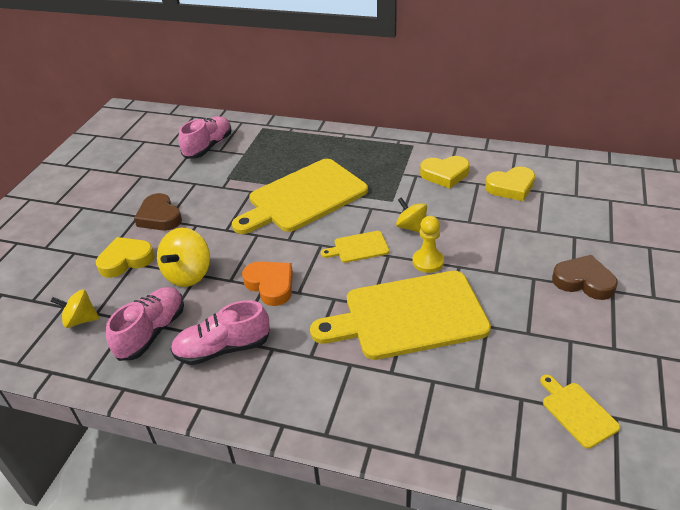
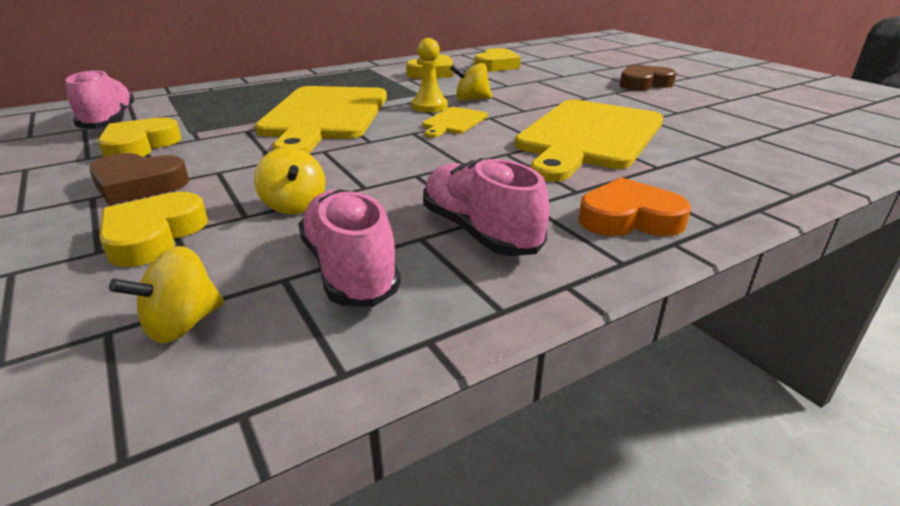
camera: 50 degrees left, 10 degrees down
(188, 274) = (294, 205): yellow spinning top -> yellow spinning top, size x0.66
(195, 180) = (139, 146): none -> yellow heart
(223, 348) = (479, 232): pink shoe -> pink shoe turned 120 degrees clockwise
(270, 285) = (422, 171): orange heart -> orange heart (629, 218)
(428, 262) = (529, 109): yellow pawn -> yellow pawn (429, 106)
(577, 412) = (792, 128): yellow cutting board -> none

